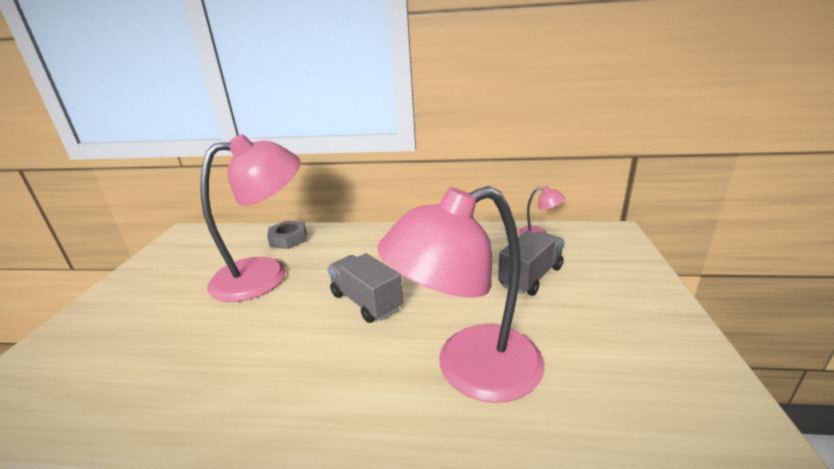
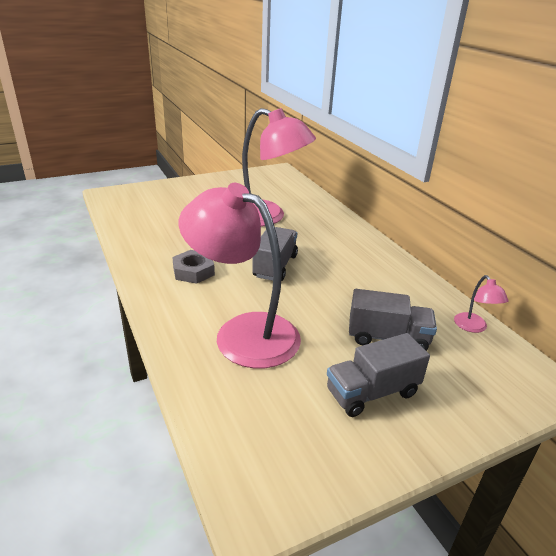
camera: 55 degrees right, 5 degrees up
(288, 239) = (314, 207): grey nut -> grey nut (193, 271)
(602, 313) = (372, 392): none -> grey truck

